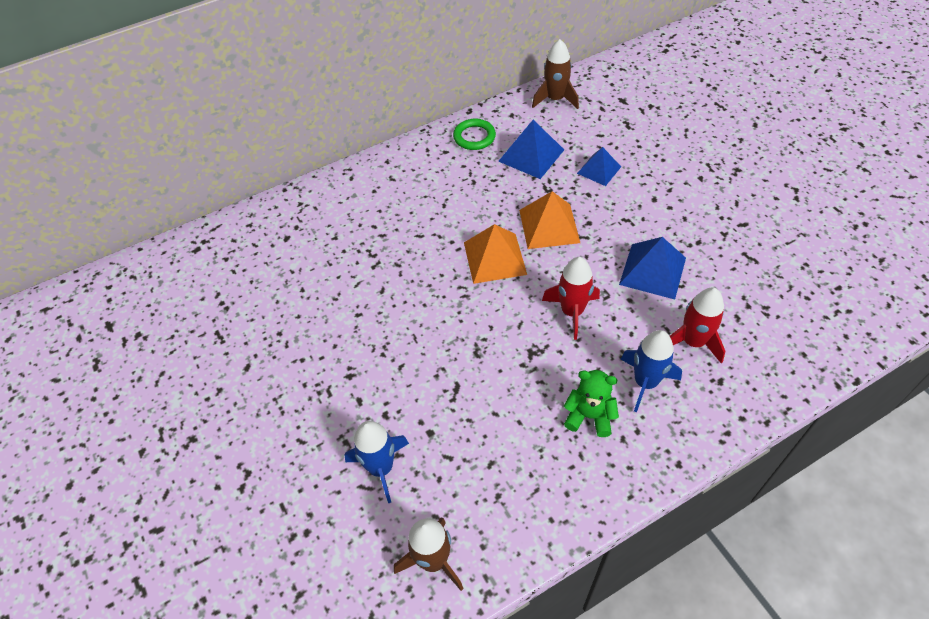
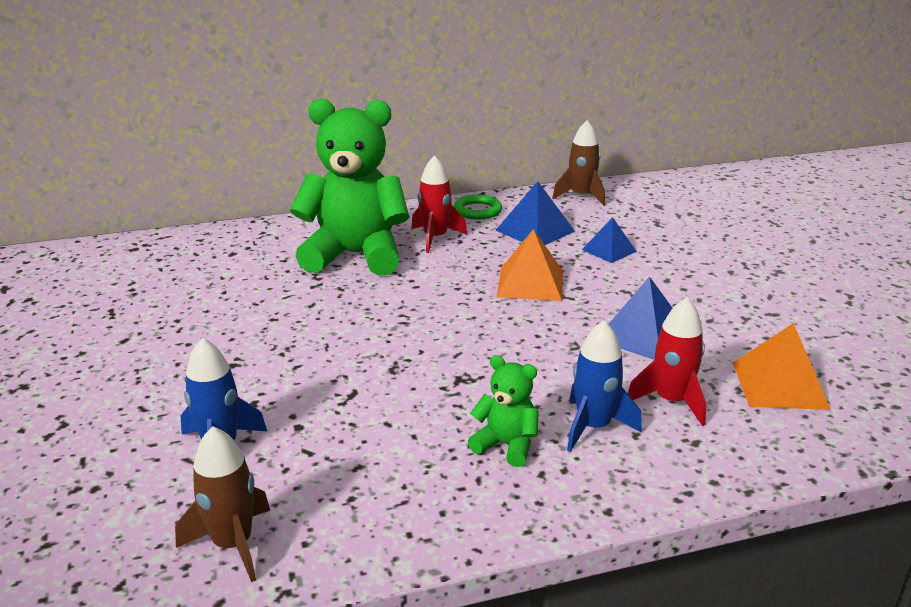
camera: 10 degrees right, 25 degrees down
(393, 219) = (355, 255): none -> green teddy bear
(495, 258) = (454, 298): orange pyramid -> orange pyramid (779, 385)
(572, 312) = (526, 353): red rocket -> red rocket (435, 238)

